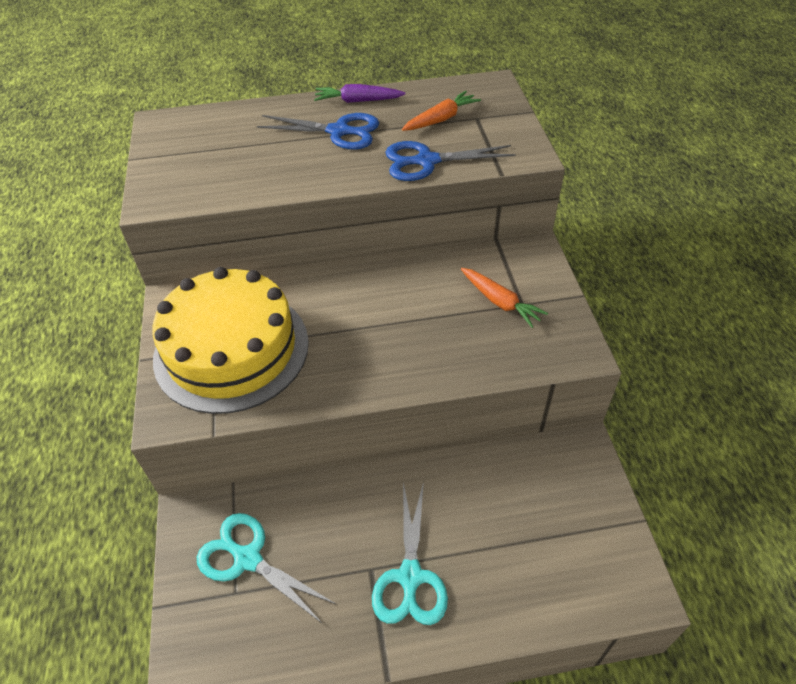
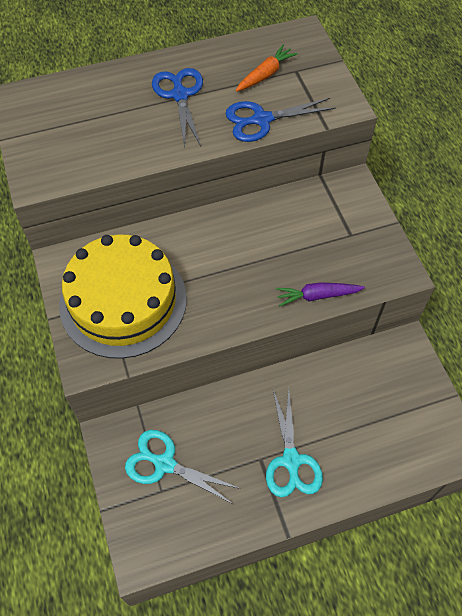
camera: 10 degrees left, 10 degrees up
(339, 131) = (180, 95): blue scissors -> blue scissors turned 105 degrees counterclockwise
(358, 101) = (188, 60): purple carrot -> purple carrot (317, 296)
(500, 302) = (333, 235): orange carrot -> none

